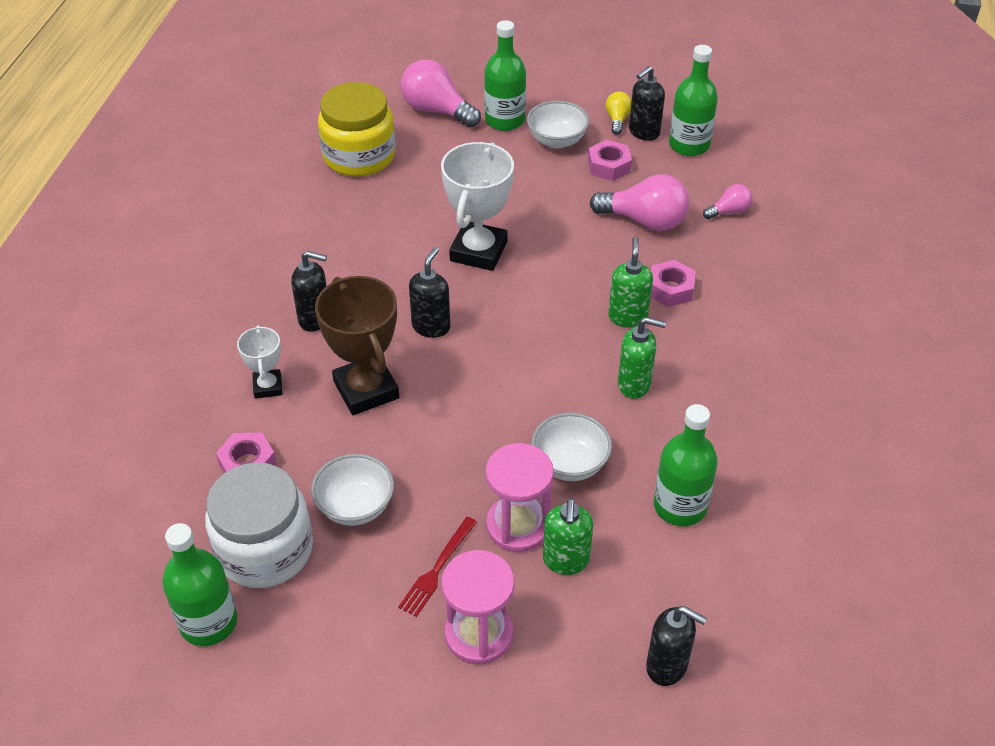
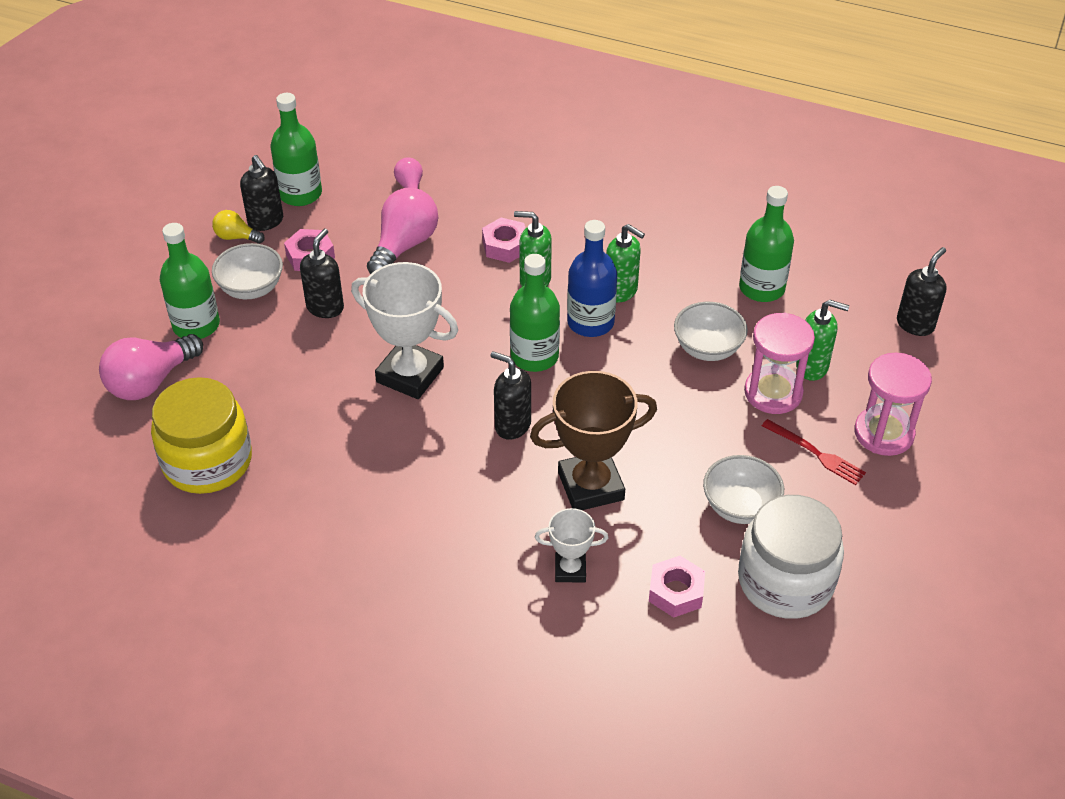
camera: 80 degrees left, 0 degrees up
(208, 622) = (867, 630): green bottle -> green bottle (534, 356)
(315, 319) = (476, 522): black soap dispenser -> black soap dispenser (325, 307)
(581, 365) = (590, 322): none -> blue bottle
(634, 384) = (621, 291): green soap dispenser -> green soap dispenser turned 105 degrees clockwise

